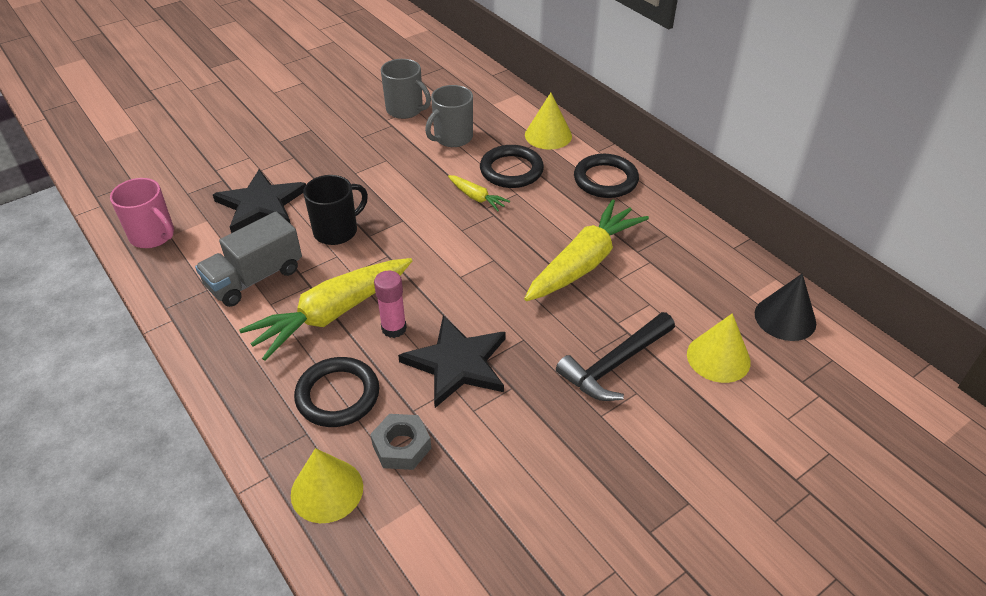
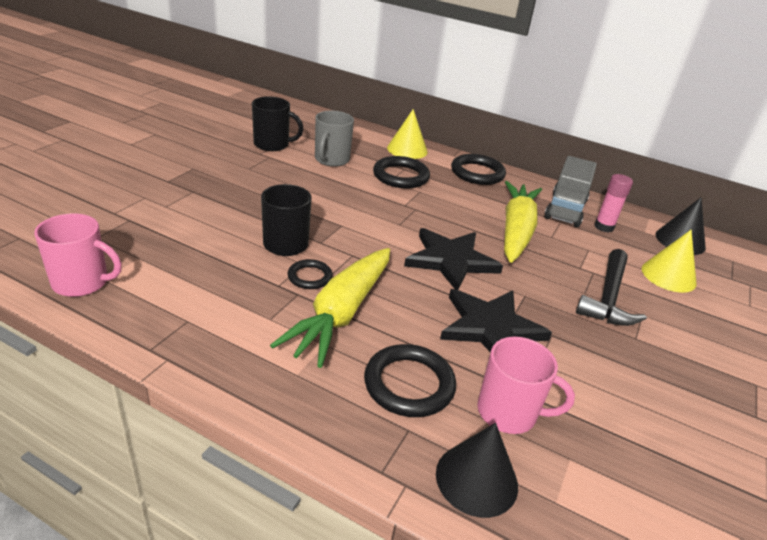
camera: 30 degrees left, 10 degrees down
(255, 278) = (234, 299): grey truck -> grey truck (565, 209)
(261, 205) = (190, 234): black star -> black star (451, 260)
(327, 490) = (476, 479): yellow cone -> black cone
(332, 271) = (310, 277): none -> black ring
(394, 328) = (410, 312): pink glue stick -> pink glue stick (604, 227)
(401, 446) = (508, 412): grey nut -> pink mug
(405, 110) = (272, 145): grey mug -> black mug
(477, 198) = (391, 199): yellow carrot -> none

